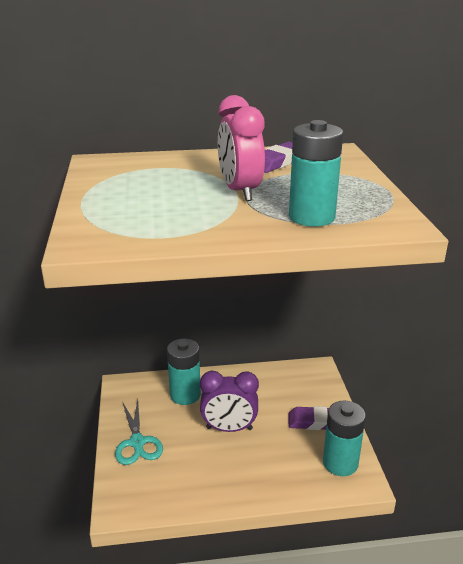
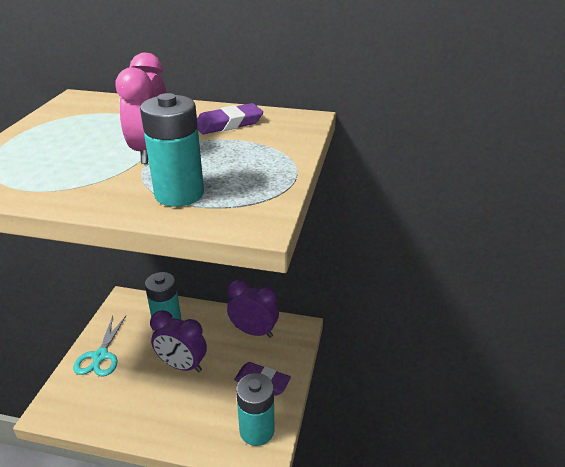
camera: 20 degrees right, 5 degrees up
(277, 382) = (253, 331): none -> purple clock

